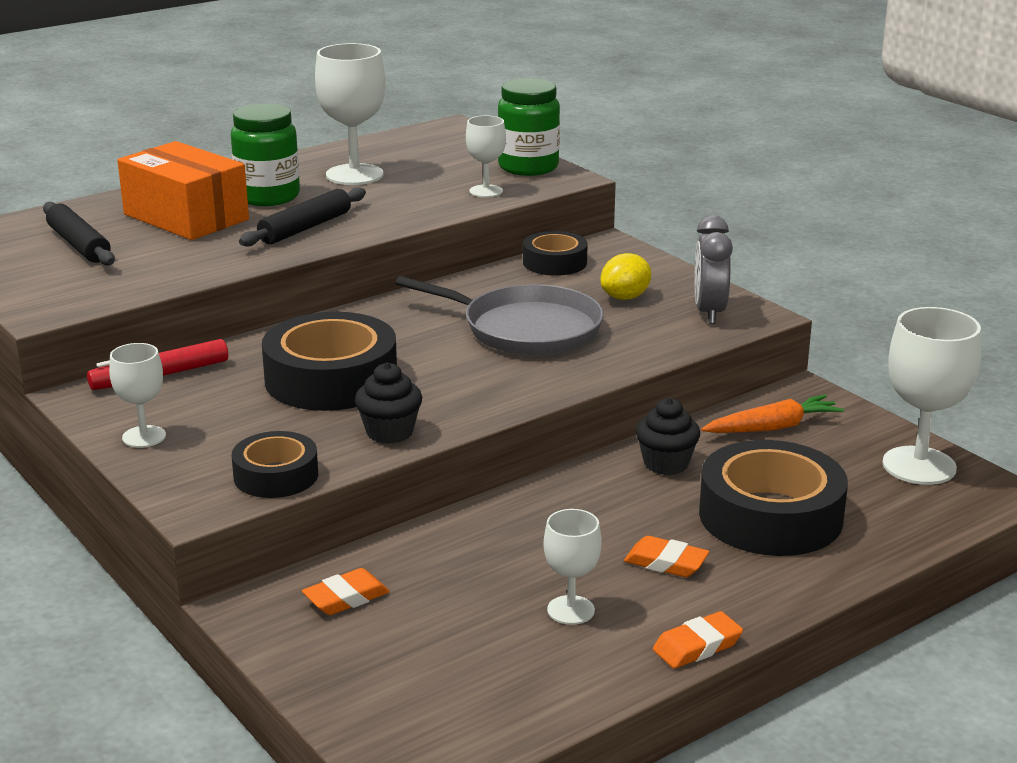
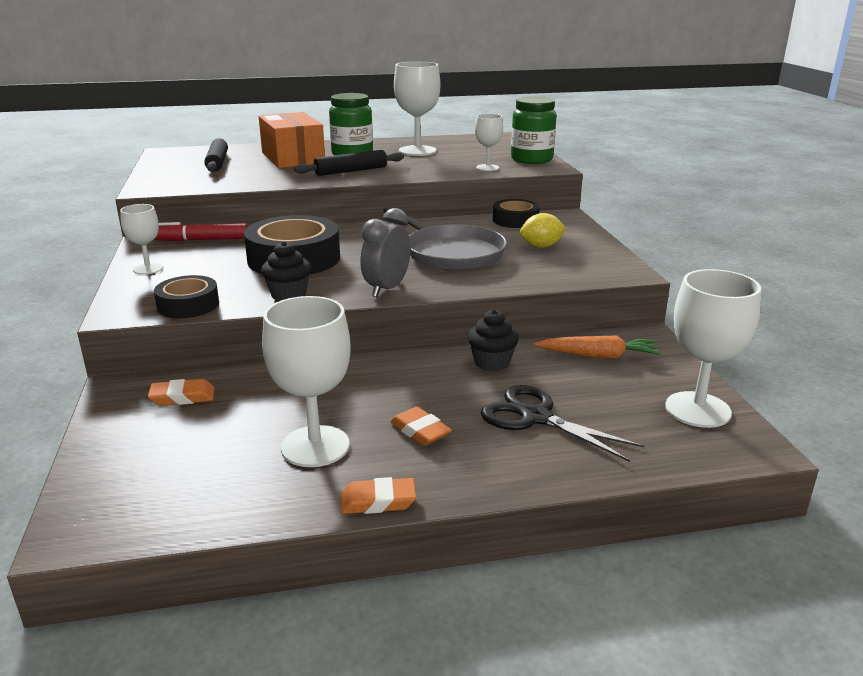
camera: 25 degrees right, 0 degrees up
(571, 610) = (315, 446): white goblet -> white goblet, size x1.76
(709, 312) = (593, 265): grey clock -> grey clock (387, 289)
(770, 516) = (536, 417): black tape -> black scissors

